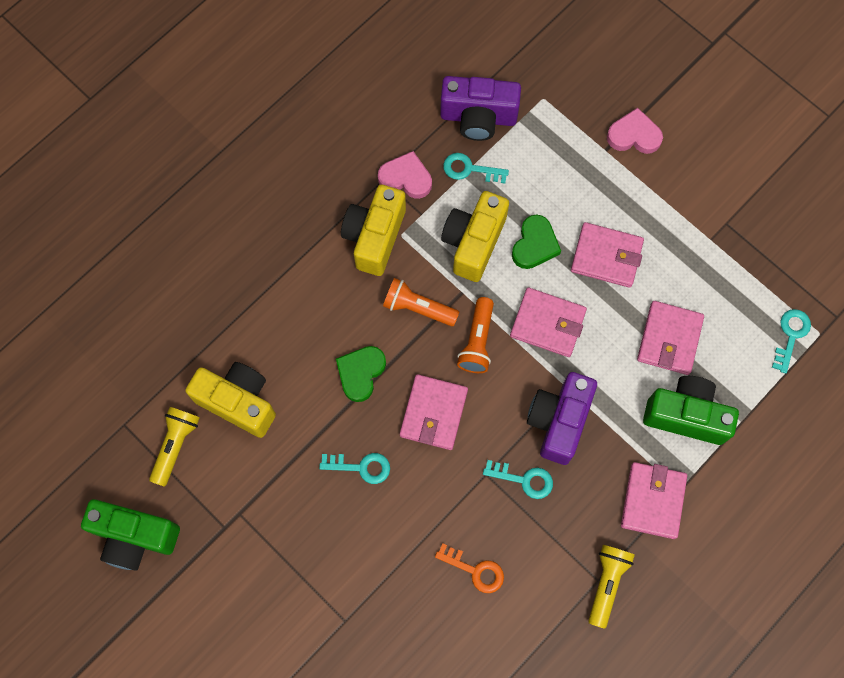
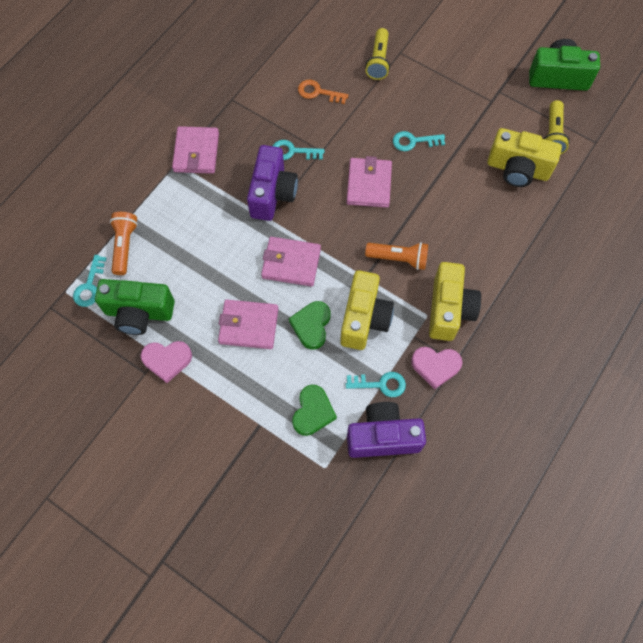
camera: 170 degrees right, 5 degrees down
(360, 373) = (431, 203): green heart -> green heart (313, 412)
(477, 341) = (345, 241): orange flashlight -> orange flashlight (125, 246)
(606, 583) = (225, 98): yellow flashlight -> yellow flashlight (378, 61)
(634, 135) = (234, 444): pink heart -> pink heart (167, 360)
(669, 339) = (190, 267): pink wallet -> none
(686, 415) = (174, 213): green camera -> green camera (139, 313)

